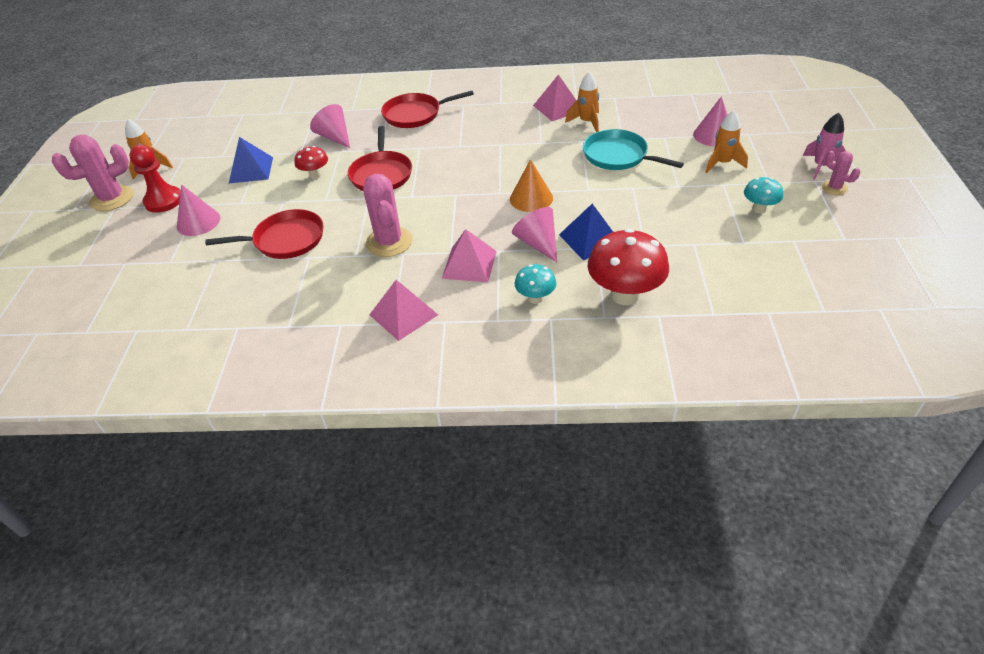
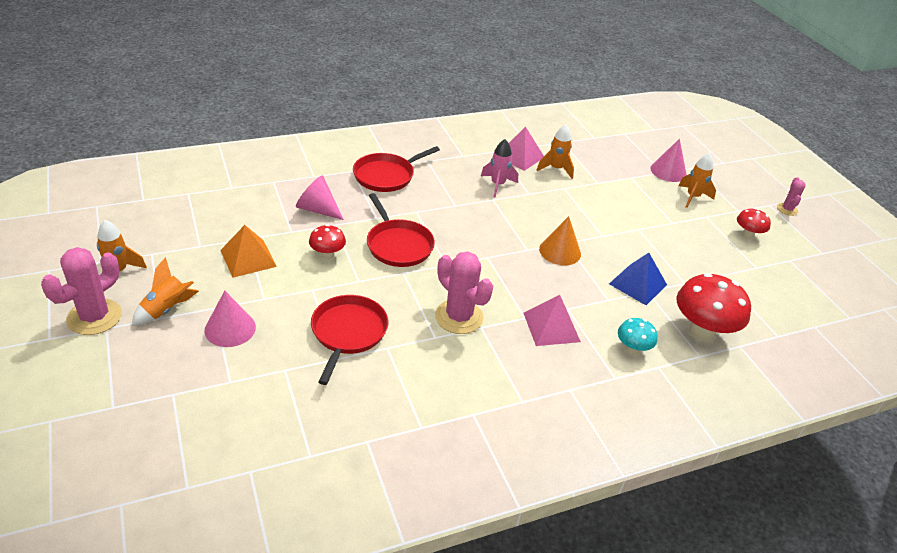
camera: 30 degrees left, 5 degrees down
(164, 201) = (166, 310): red pawn -> orange rocket
(251, 170) = (248, 258): blue pyramid -> orange pyramid
(285, 240) = (348, 333): red pan -> red pan turned 45 degrees counterclockwise
(403, 314) = (527, 390): pink pyramid -> none
(538, 243) = (597, 295): pink cone -> none
(618, 156) = (605, 199): turquoise pan -> none
(759, 209) = (747, 235): turquoise mushroom -> red mushroom
(821, 166) = (765, 191): pink rocket -> pink rocket (497, 185)
(834, 188) = (787, 209): pink cactus -> pink cactus turned 75 degrees clockwise

